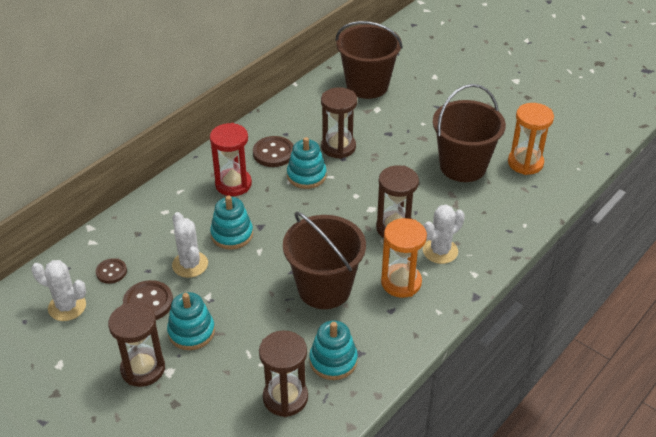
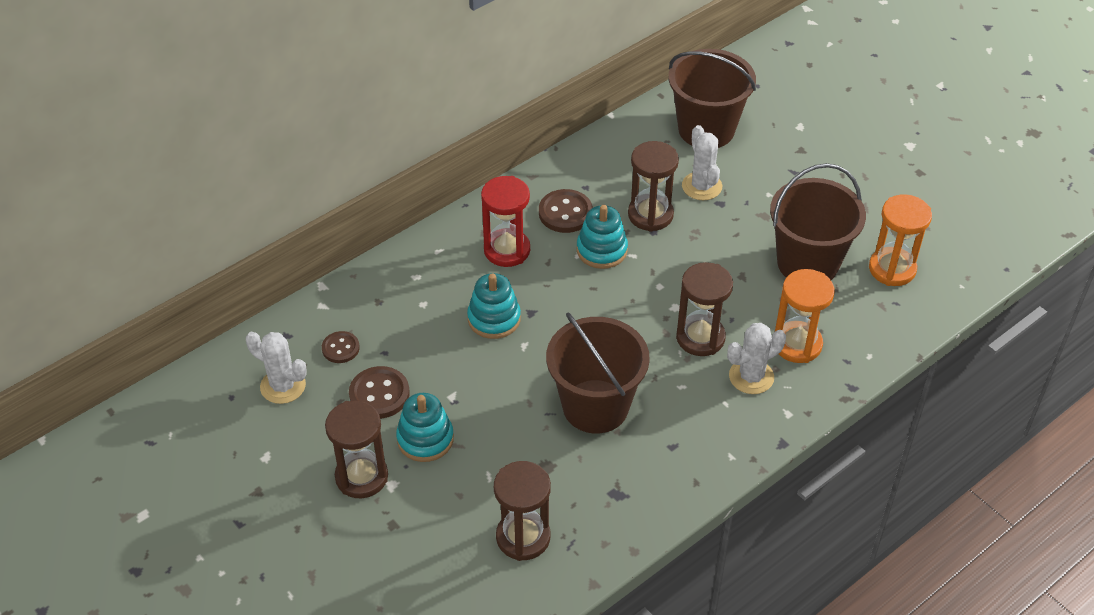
camera: 10 degrees right, 5 degrees up
(190, 264) = (436, 352): white cactus -> white cactus (701, 186)
(333, 361) = (588, 500): turquoise stacking toy -> none
(401, 282) = (692, 412): orange hourglass -> orange hourglass (797, 344)

